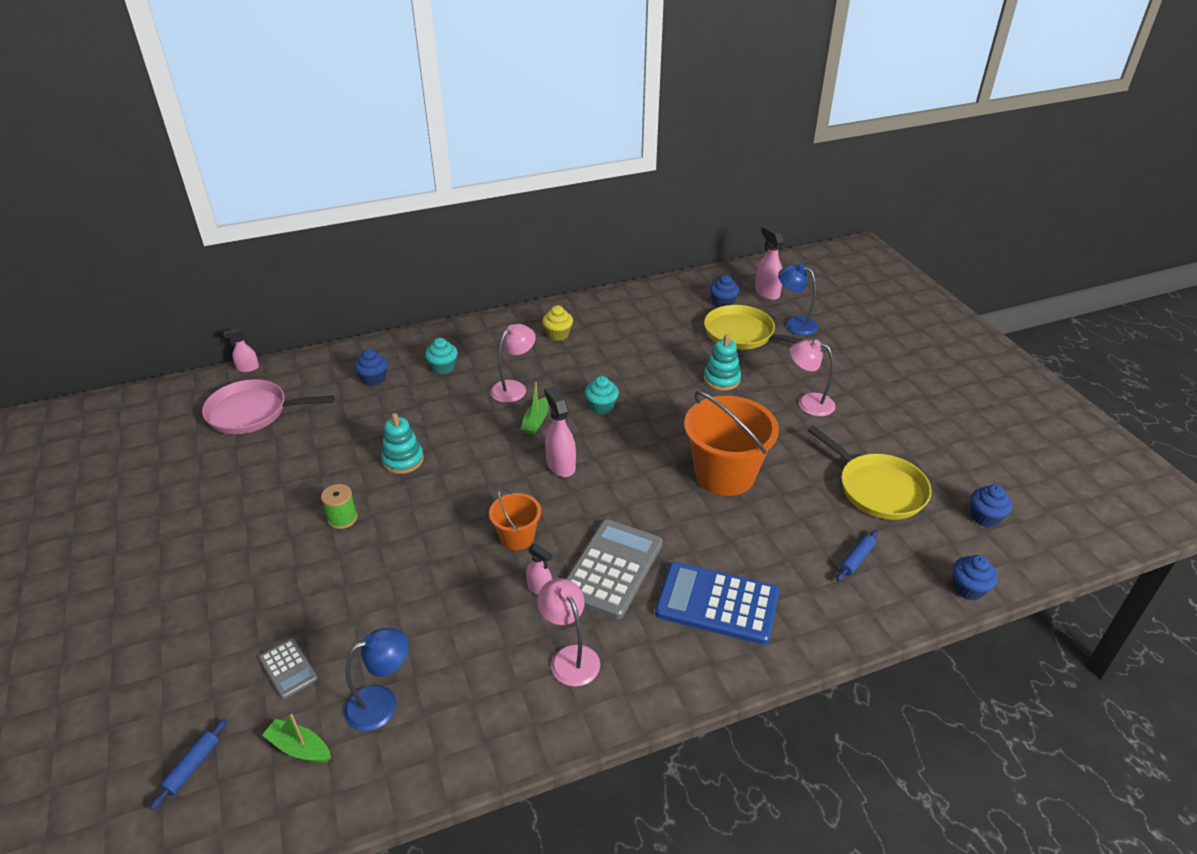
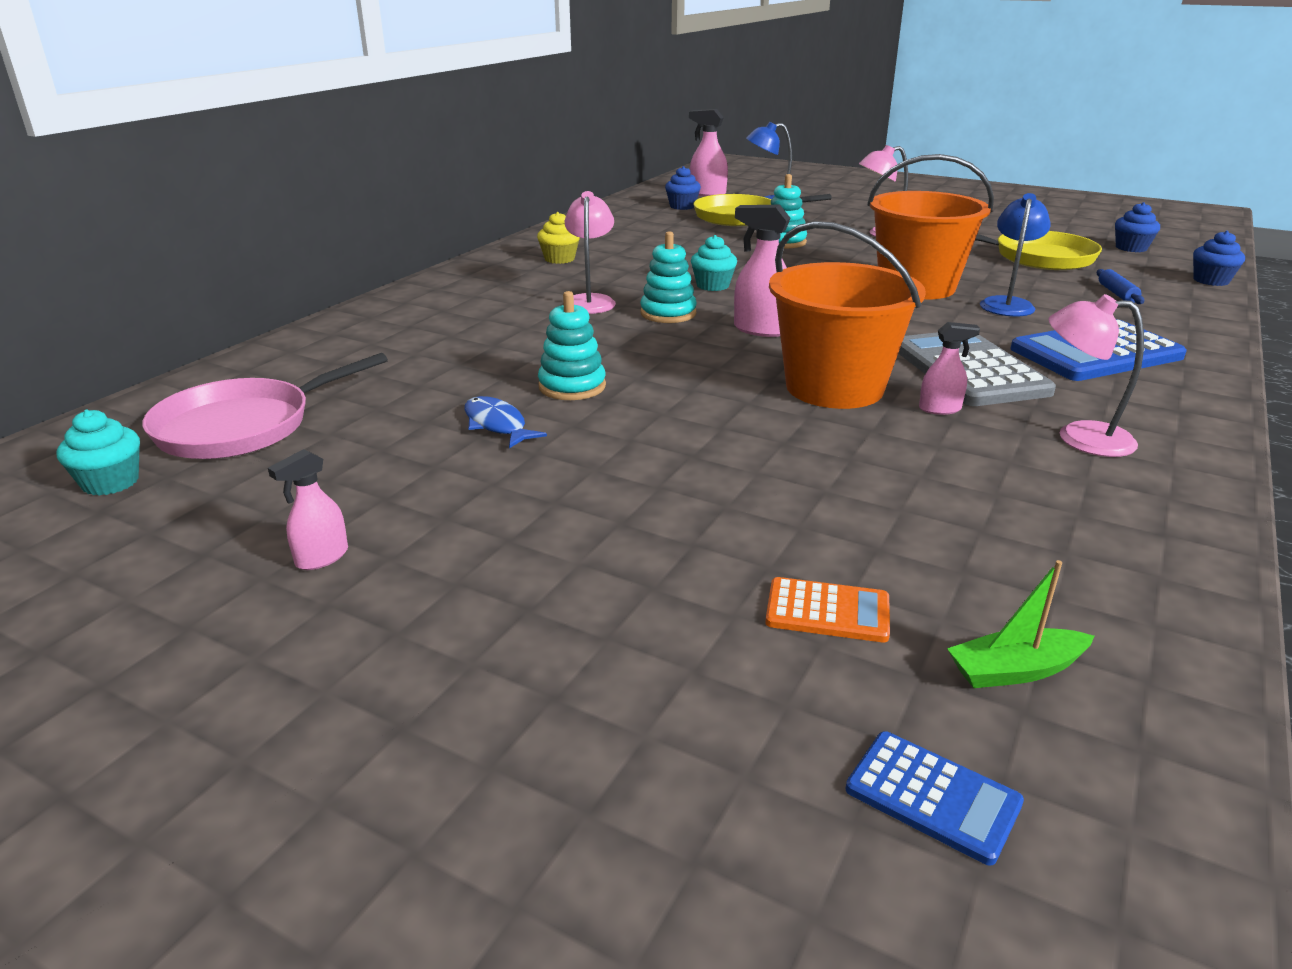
camera: 40 degrees left, 10 degrees down
(192, 767) = (932, 796): blue rolling pin -> blue calculator
(248, 368) = (148, 395): pink spray bottle -> pink spray bottle (321, 558)
(288, 668) = (827, 611): grey calculator -> orange calculator
(337, 470) = (497, 425): none -> blue fish
(342, 518) = (596, 457): green spool -> none
(373, 379) = (388, 345): blue cupcake -> none
(382, 703) = (1004, 571): blue lamp -> blue lamp (1007, 304)
(443, 367) = (469, 312): turquoise cupcake -> turquoise cupcake (111, 482)
(517, 537) = (834, 387): orange bucket -> orange bucket, size x1.90
(536, 422) = (668, 313): green boat -> turquoise stacking toy

